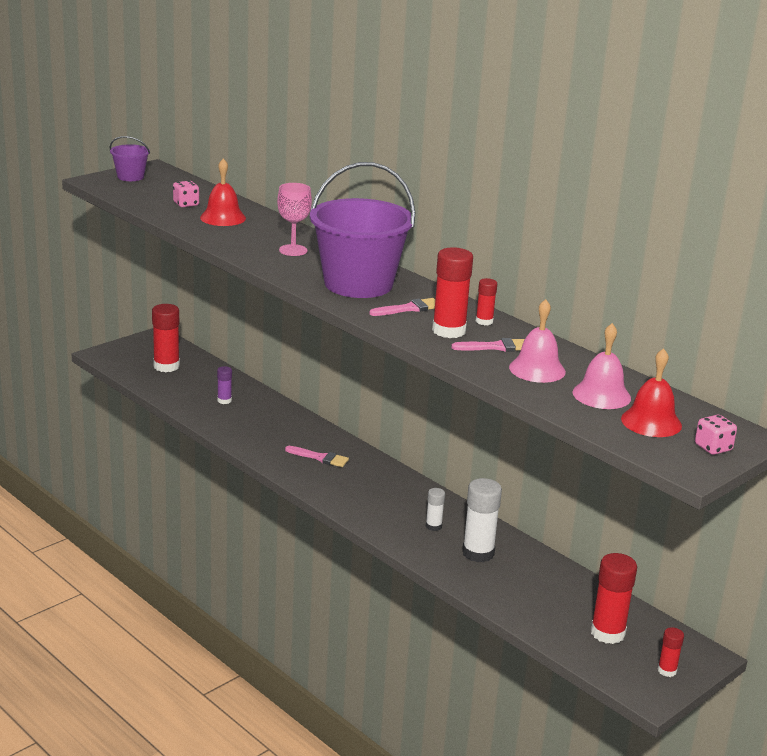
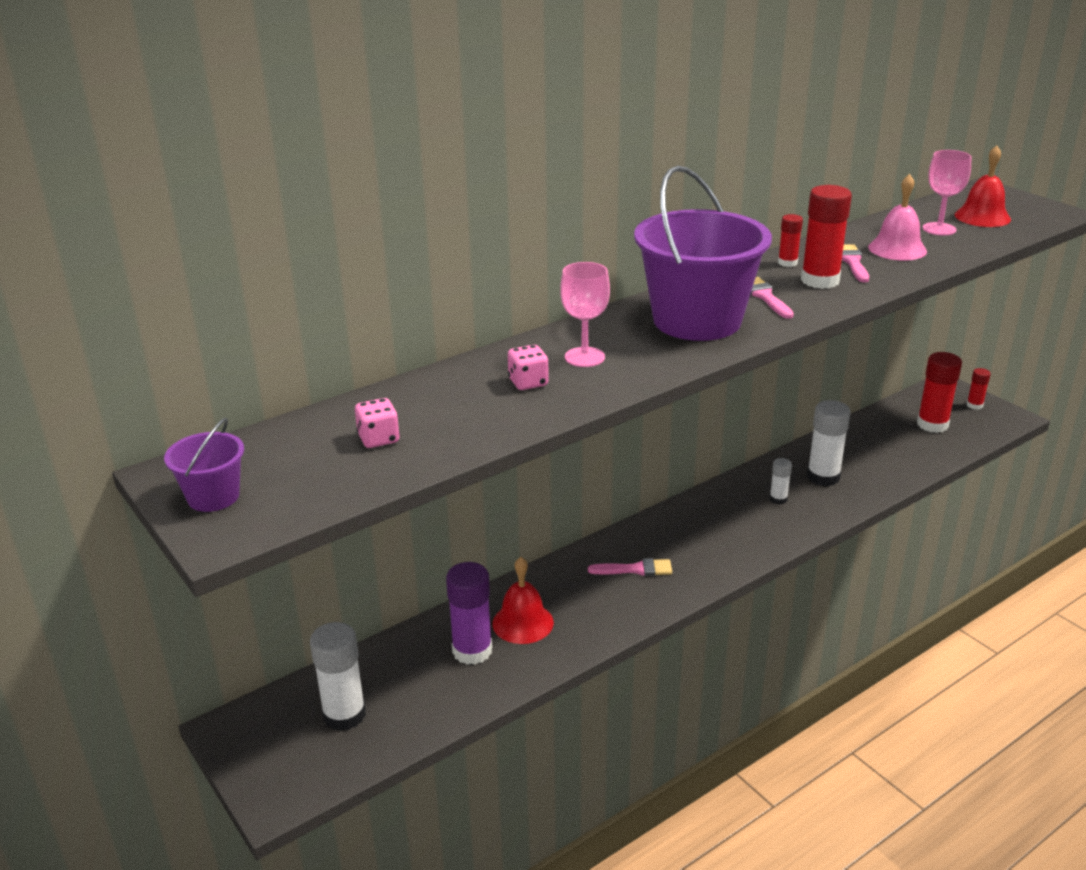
camera: 80 degrees left, 5 degrees up
(166, 366) = (344, 715): red glue stick -> white glue stick
(223, 217) = (447, 407): red bell -> red bell (522, 622)
(224, 400) = (472, 650): purple glue stick -> purple glue stick, size x1.88
(320, 458) = (635, 569): pink brush -> pink brush turned 60 degrees clockwise
(601, 395) = (939, 229): pink bell -> pink goblet
(713, 448) = (1015, 202): pink dice -> pink dice (528, 382)

